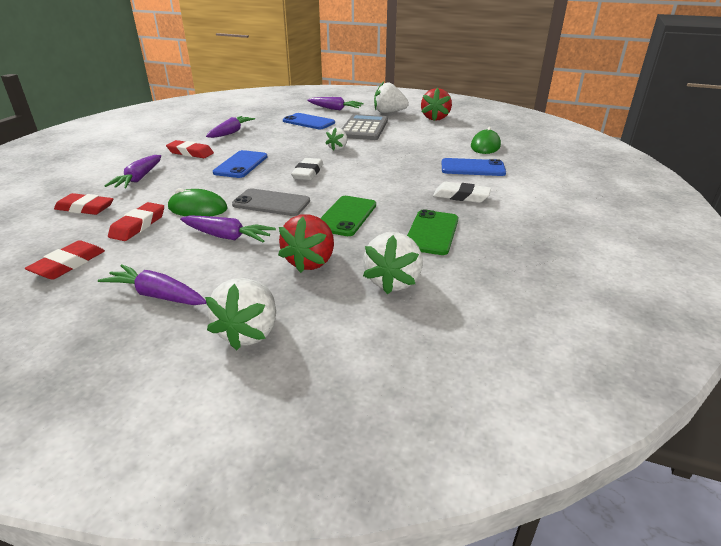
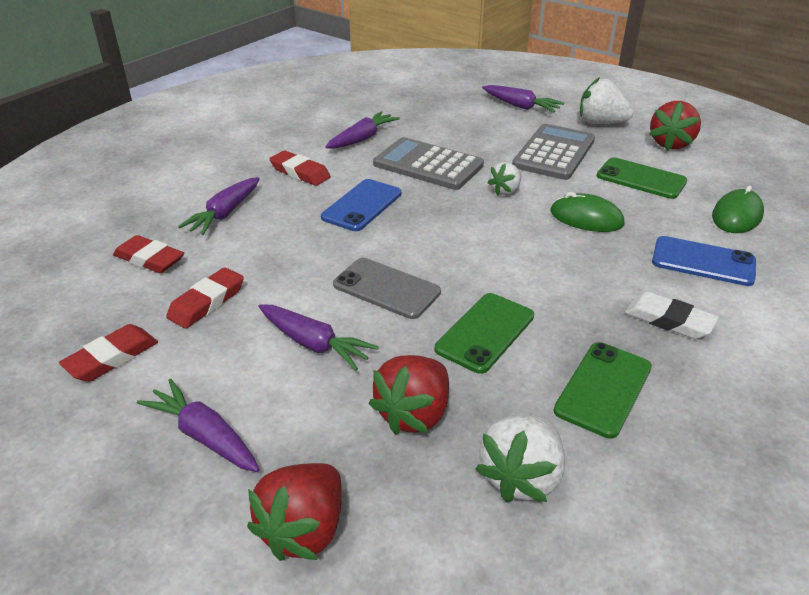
camera: 15 degrees right, 5 degrees up
(198, 208) = (287, 282): green mouse -> green mouse (586, 218)
(249, 332) = (304, 529): white strawberry -> red strawberry
(281, 141) = (428, 165): none -> grey calculator
(308, 122) = (475, 129): blue phone -> none
(308, 173) = (451, 235): white eraser -> none
(422, 135) = (641, 179): none -> green phone

